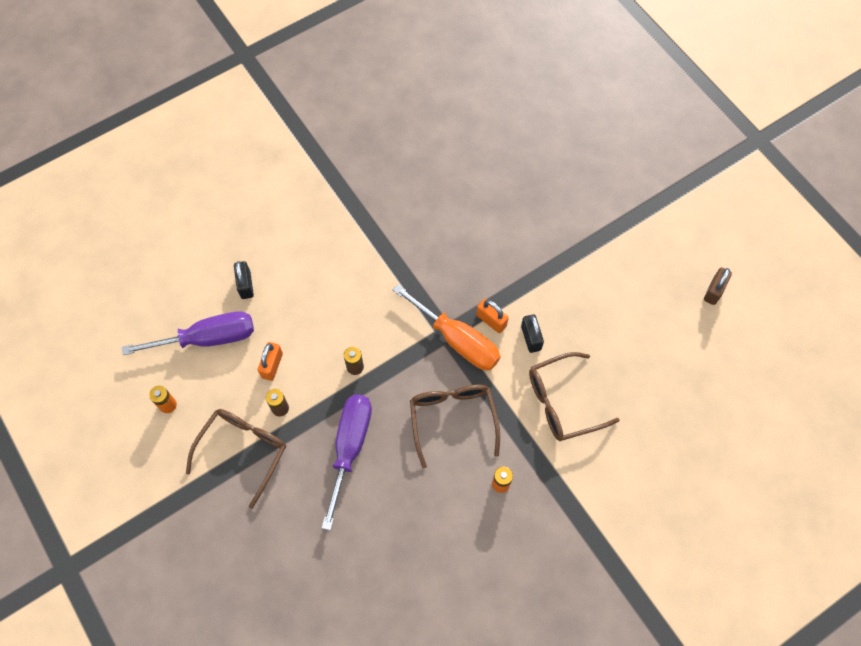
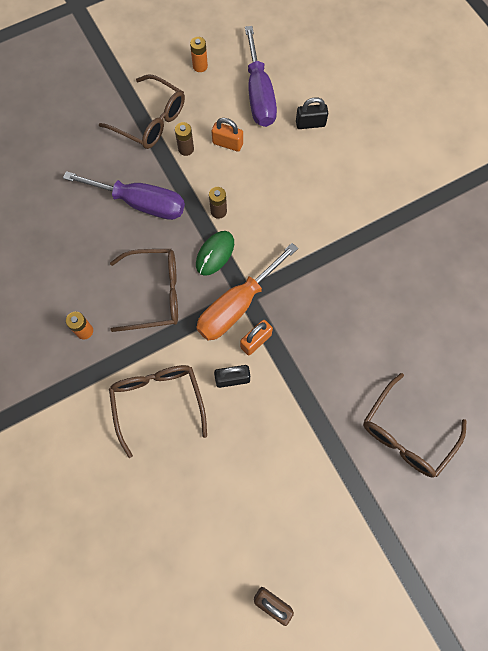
camera: 95 degrees right, 5 degrees up
(403, 366) = (215, 254): none -> green mouse
(559, 196) = (406, 434): none -> brown glasses

